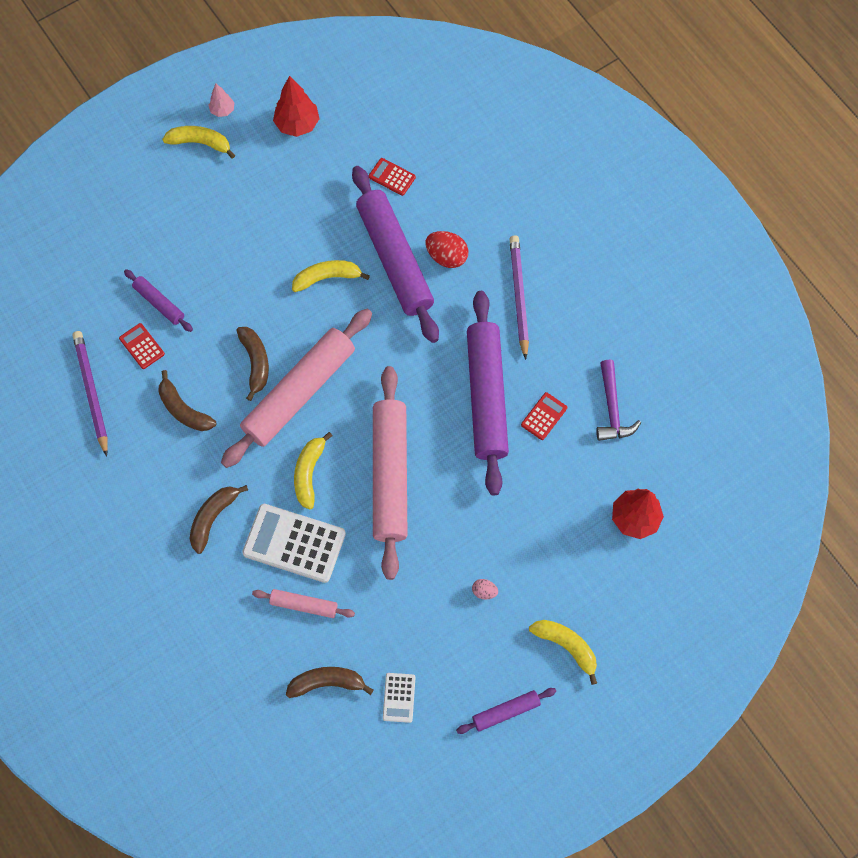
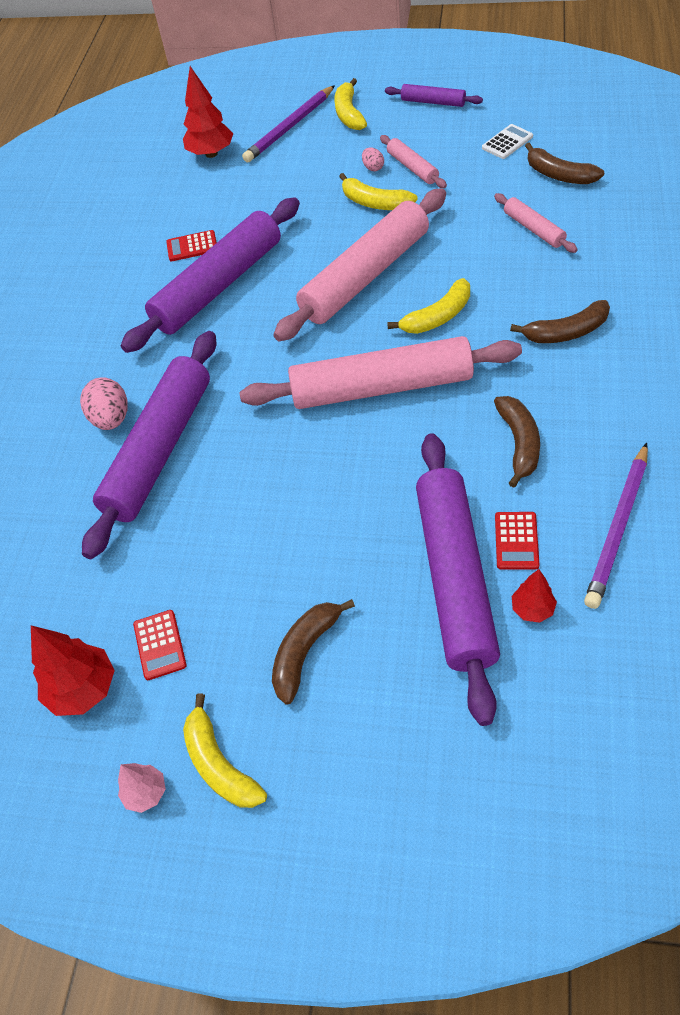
camera: 130 degrees left, 15 degrees down
(107, 314) = (532, 609): none -> red tree
(159, 303) = (455, 578): purple rolling pin -> purple rolling pin, size x2.17
(255, 362) = (400, 442): brown banana -> brown banana (305, 652)
(294, 543) = (502, 273): white calculator -> none
(327, 278) = (244, 477): yellow banana -> yellow banana (375, 203)
(392, 177) = (63, 538): red calculator -> red calculator (159, 645)
(446, 257) = (111, 419): red egg -> pink egg
(452, 613) = (412, 168): none -> pink rolling pin
(519, 296) = (96, 343): purple pencil -> purple pencil (290, 127)
(612, 408) = (136, 223): purple hammer -> none

